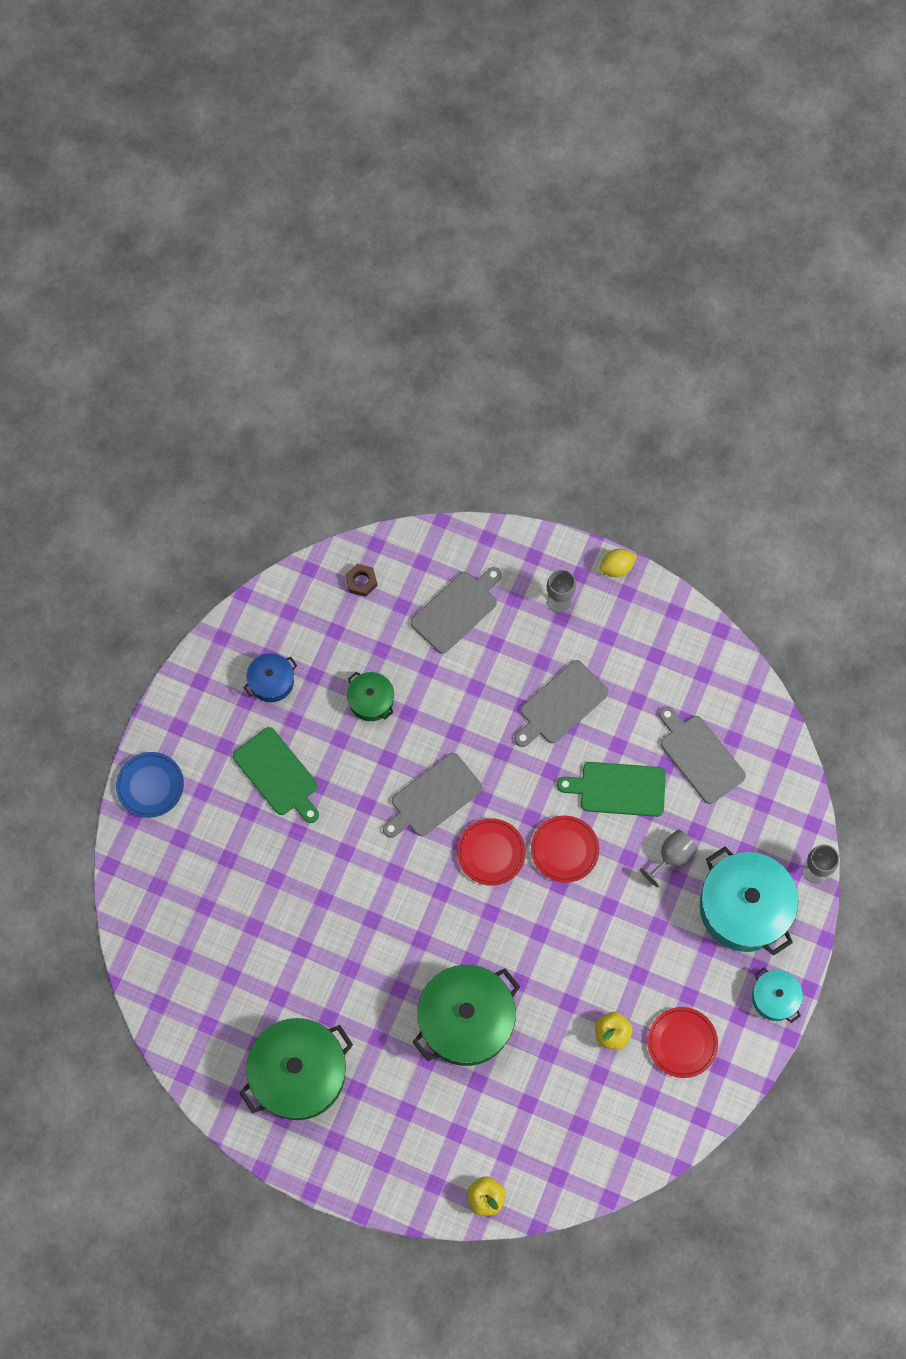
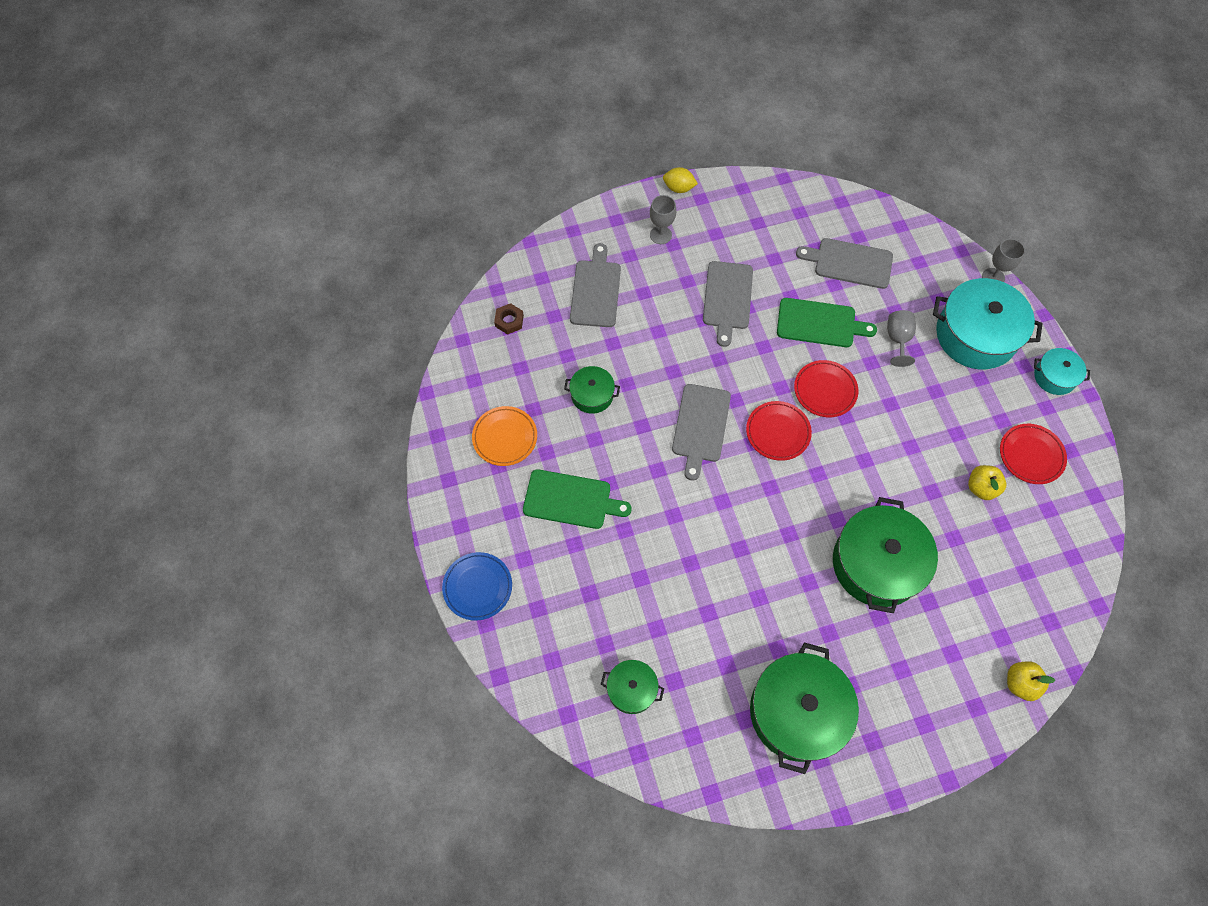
camera: 40 degrees left, 5 degrees down
(195, 955) = (631, 689): none -> green pot
(271, 681) = (505, 437): blue pot -> orange plate
(616, 568) = (678, 188): yellow lemon -> yellow lemon turned 75 degrees clockwise
(618, 789) = (819, 323): green cutting board -> green cutting board turned 135 degrees counterclockwise

